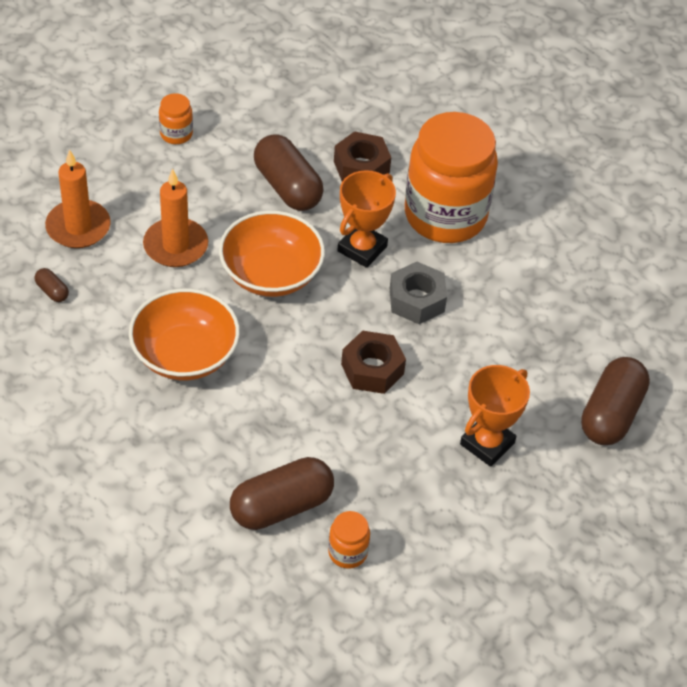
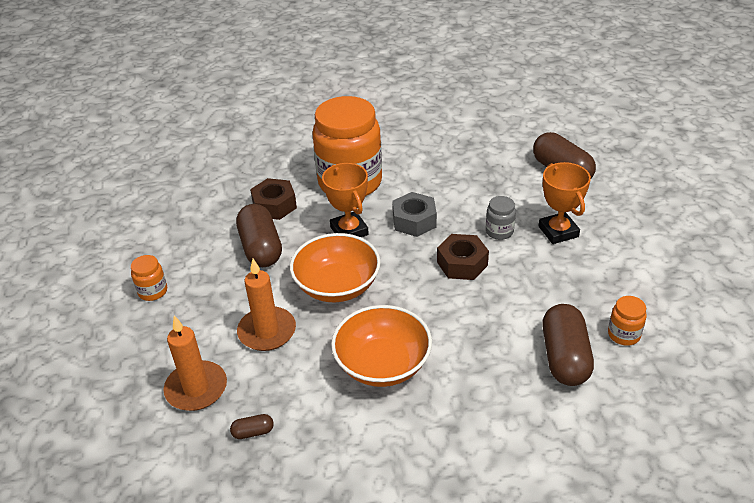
camera: 55 degrees left, 10 degrees down
(287, 187) = (261, 248): brown capsule -> brown capsule turned 75 degrees clockwise
(449, 386) = (499, 231): none -> grey jar

